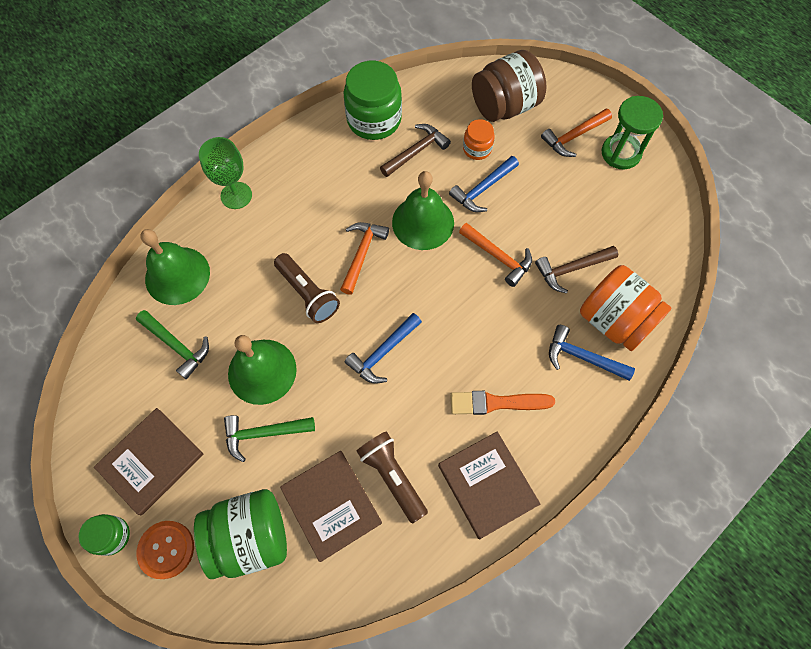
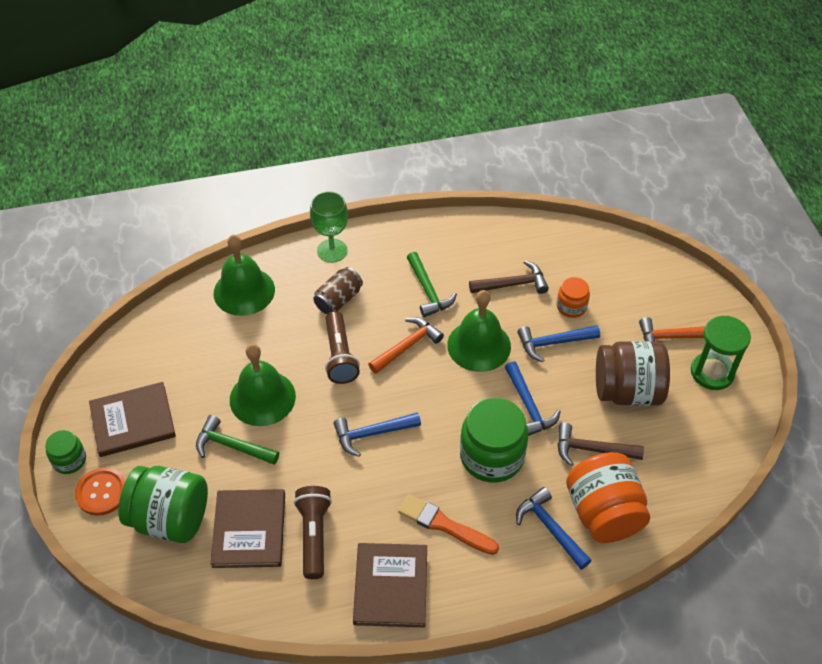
camera: 30 degrees right, 15 degrees down
(176, 346) = (208, 344): green hammer -> green hammer (428, 291)
(272, 240) = (338, 300): none -> brown can
(374, 119) = (492, 241): green jar -> green jar (492, 456)
(498, 257) = (528, 406): orange hammer -> blue hammer
(504, 106) = (623, 282): brown jar -> brown jar (627, 391)

